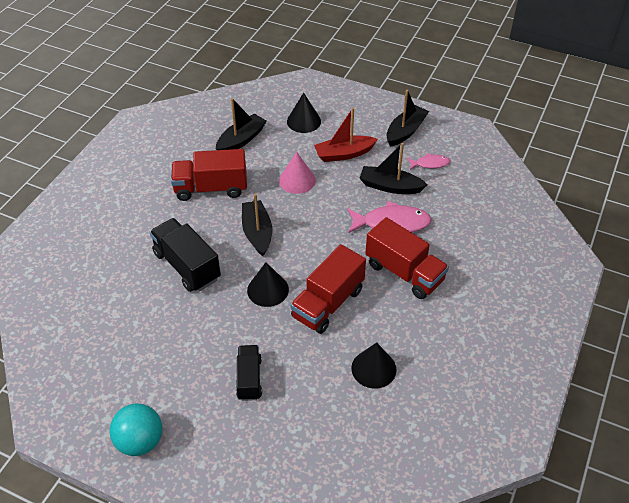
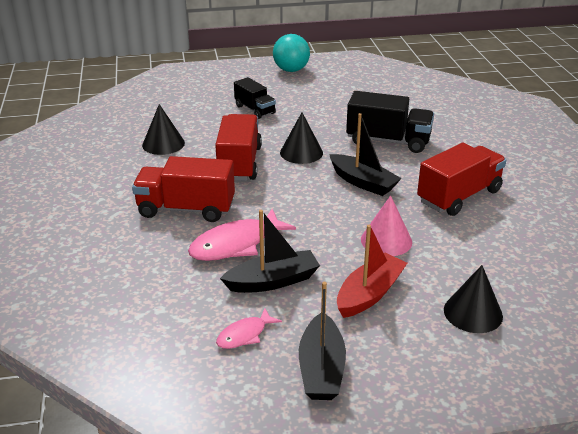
camera: 145 degrees right, 15 degrees down
(241, 140) = (506, 253): black boat -> none

